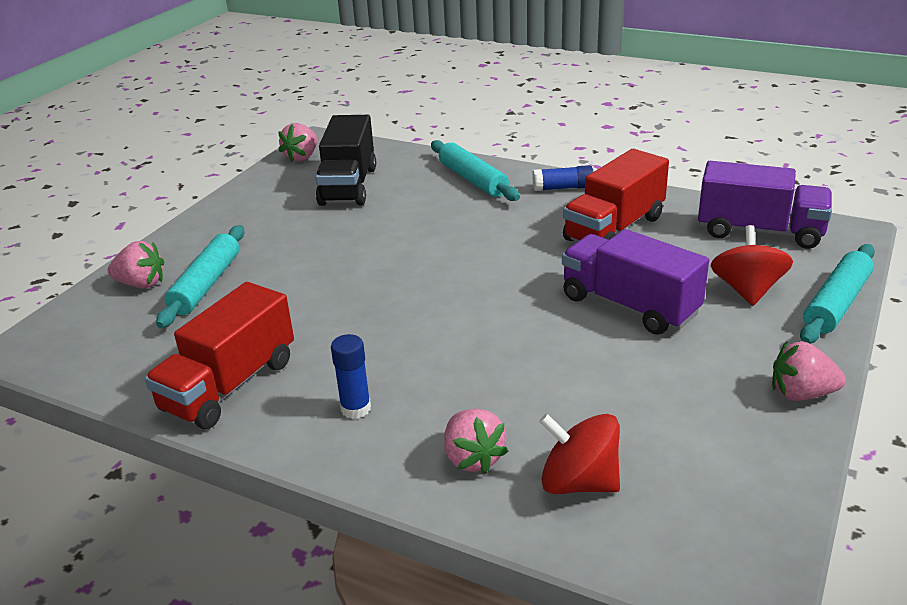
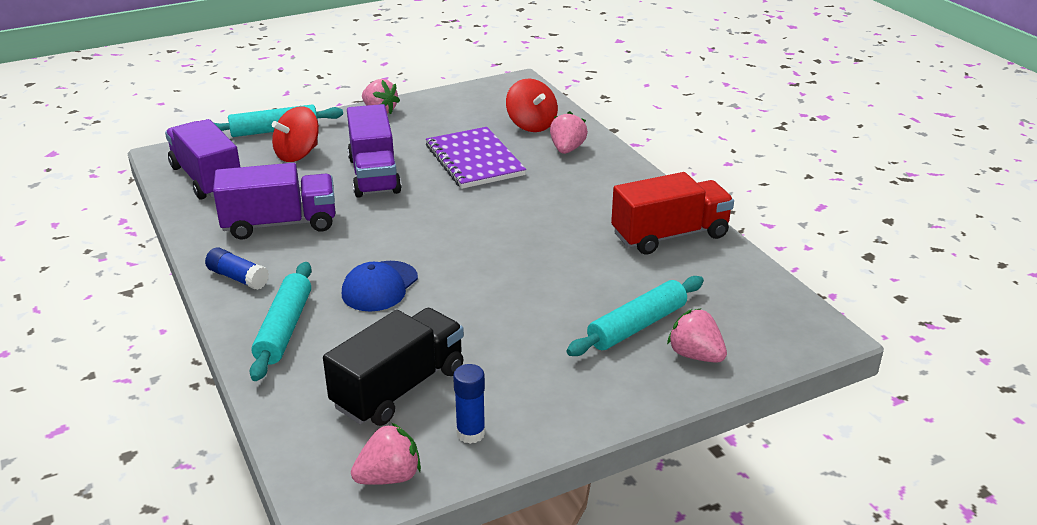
camera: 145 degrees left, 0 degrees up
(356, 409) = (603, 192): blue glue stick -> blue glue stick (470, 433)
(451, 225) = (379, 286): none -> blue cap
(561, 377) = (474, 160): none -> purple notebook
(614, 228) = (280, 224): red truck -> purple truck

